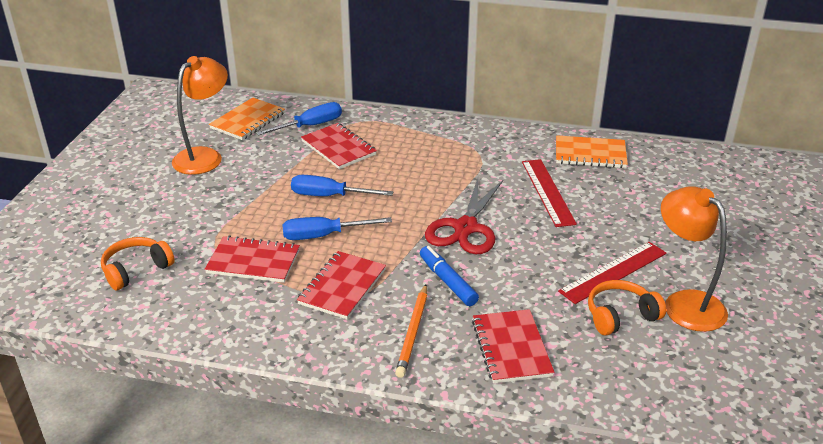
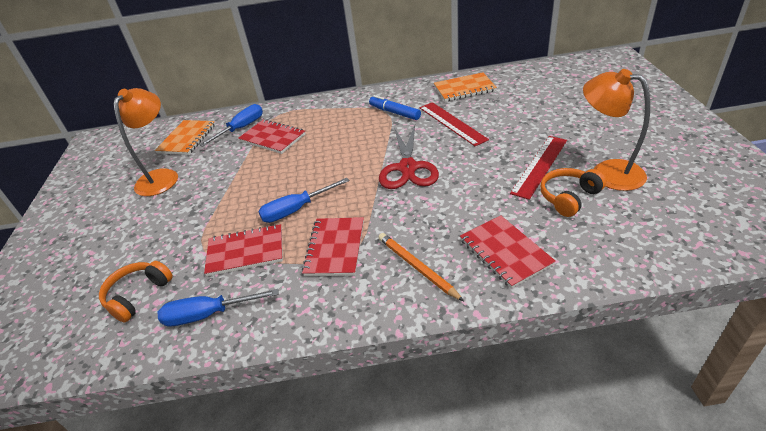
camera: 15 degrees left, 5 degrees up
(329, 196) = (284, 177): blue screwdriver -> blue screwdriver (208, 314)
(413, 332) = (417, 267): orange pencil -> orange pencil turned 150 degrees clockwise
(447, 281) = (419, 214): blue marker -> blue marker (394, 112)

